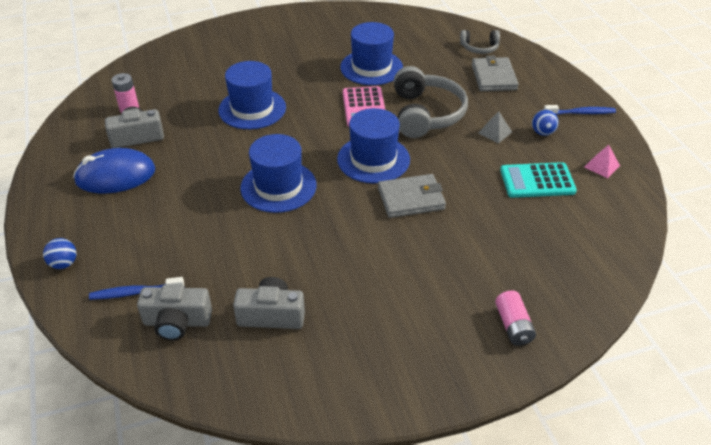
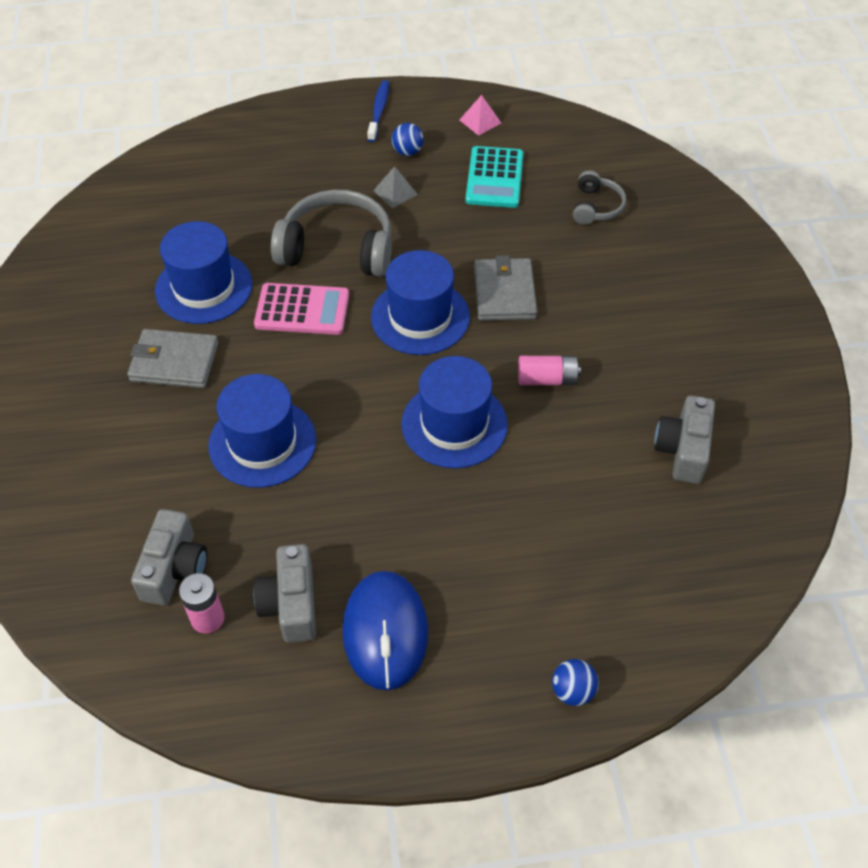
camera: 80 degrees left, 10 degrees up
(135, 292) = (636, 596): blue toothbrush -> none
(177, 322) = (689, 547): grey camera -> grey camera (174, 569)
(479, 48) = (200, 165): grey headphones -> grey headphones (596, 207)
(494, 77) = (276, 167): grey wallet -> grey wallet (174, 362)
(513, 326) = (709, 248): pink battery -> pink battery (547, 379)

